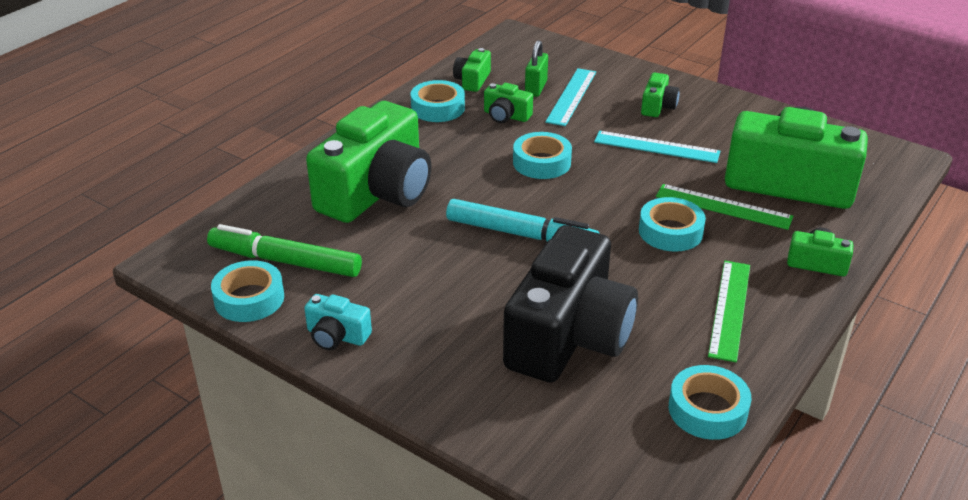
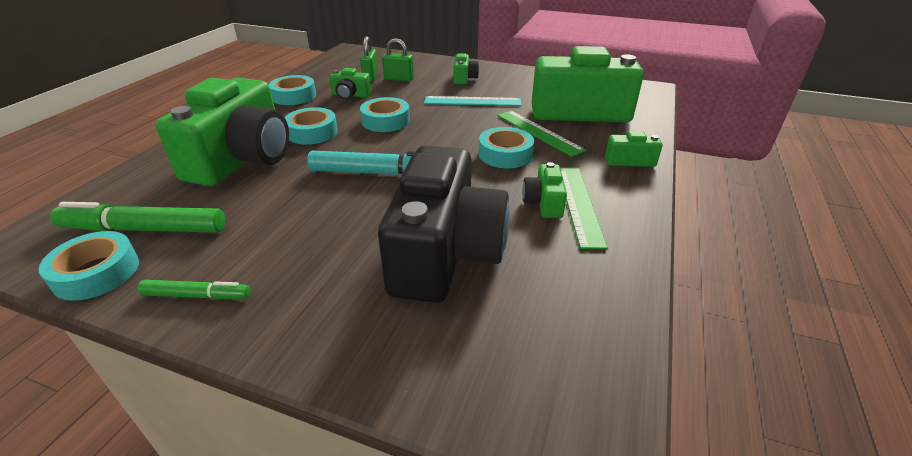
camera: 15 degrees left, 0 degrees up
(337, 336) = (197, 295): turquoise camera -> green marker
(472, 80) = (320, 77): green camera -> green camera (543, 203)
(571, 96) = (399, 79): turquoise ruler -> green padlock
(707, 410) = (603, 300): turquoise tape -> turquoise tape (312, 132)
(723, 207) = (538, 132): green ruler -> green ruler turned 45 degrees clockwise

